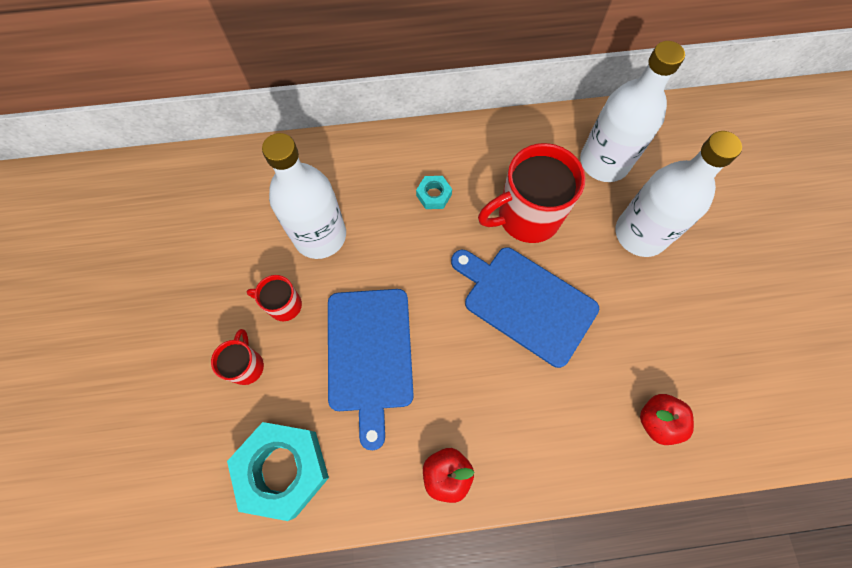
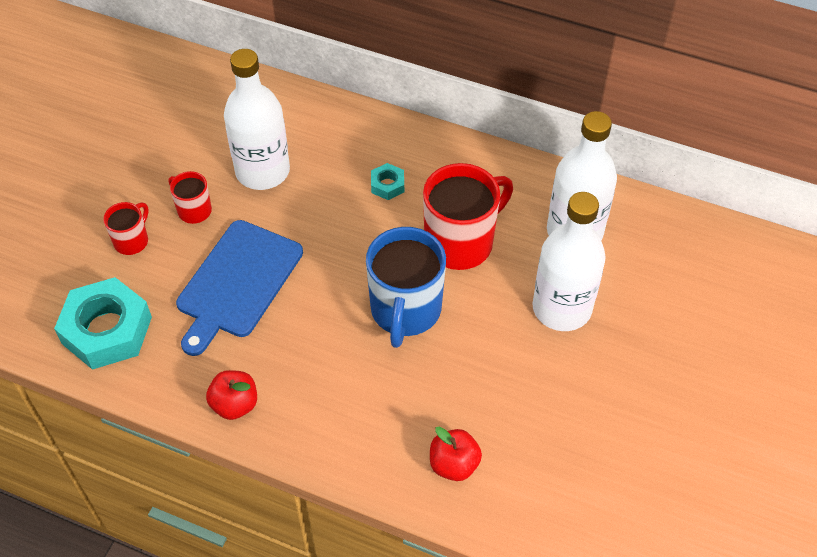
camera: 30 degrees right, 15 degrees down
(525, 303) = (405, 311): blue cutting board -> blue mug
(526, 217) = (461, 242): red mug -> red mug turned 135 degrees clockwise

